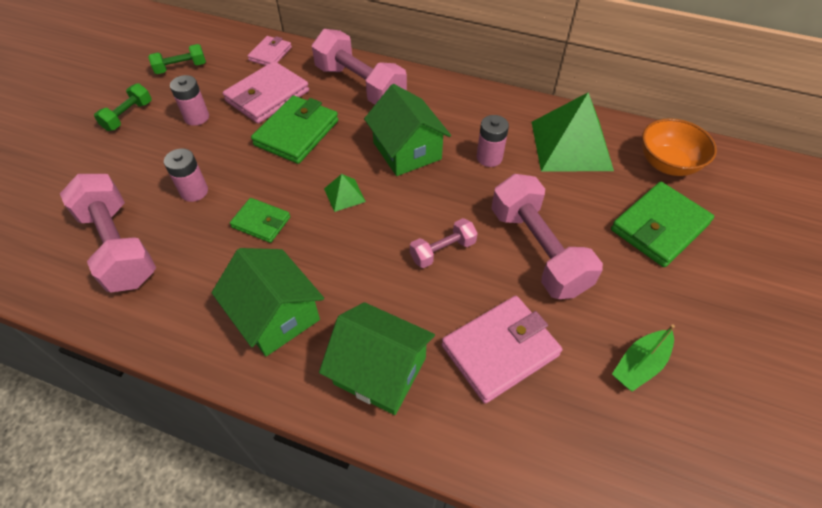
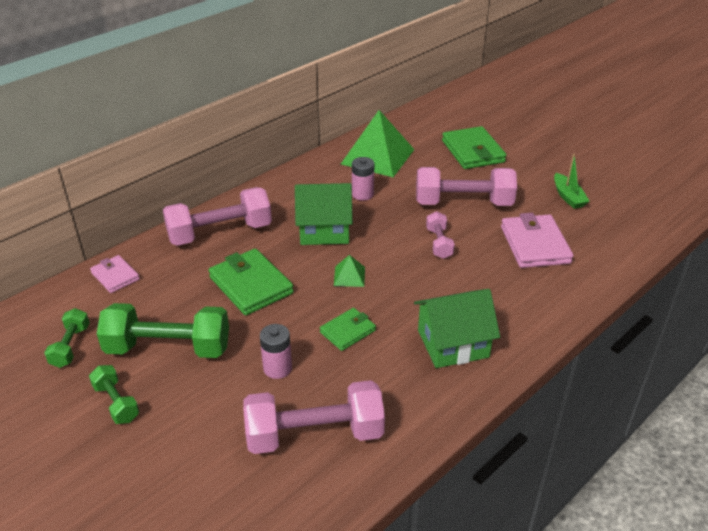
camera: 65 degrees left, 15 degrees down
(197, 117) = (168, 348): pink battery -> green dumbbell
(267, 96) = (181, 292): pink wallet -> none
(380, 371) = (527, 302): green house -> none
(667, 164) = (423, 128): orange bowl -> none

